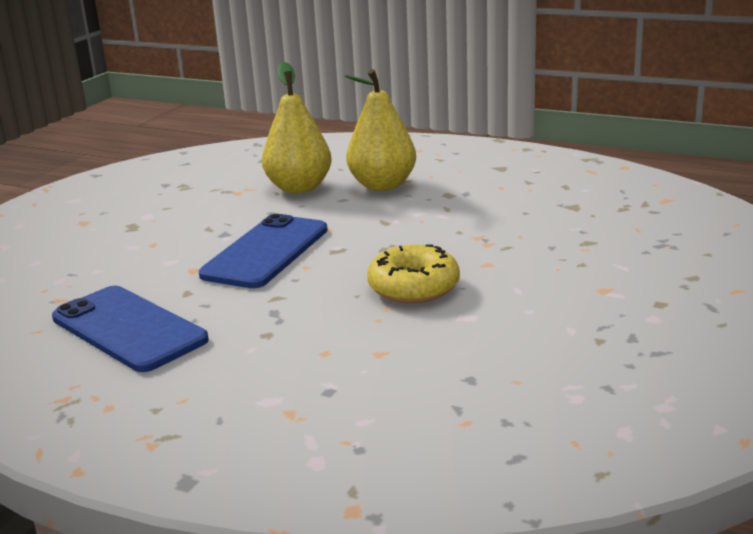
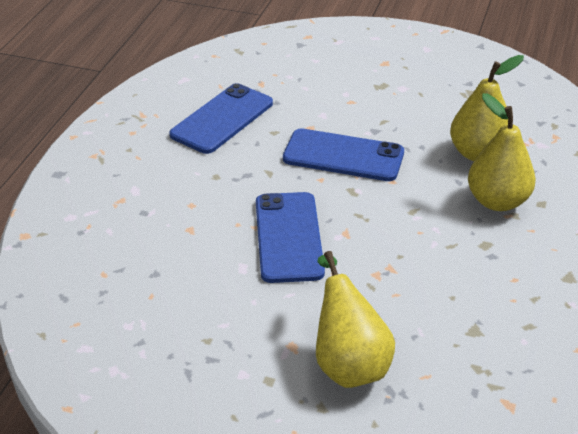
camera: 80 degrees right, 15 degrees up
(413, 287) = (288, 237): yellow donut -> blue phone
(625, 262) = (348, 363): none -> yellow pear

